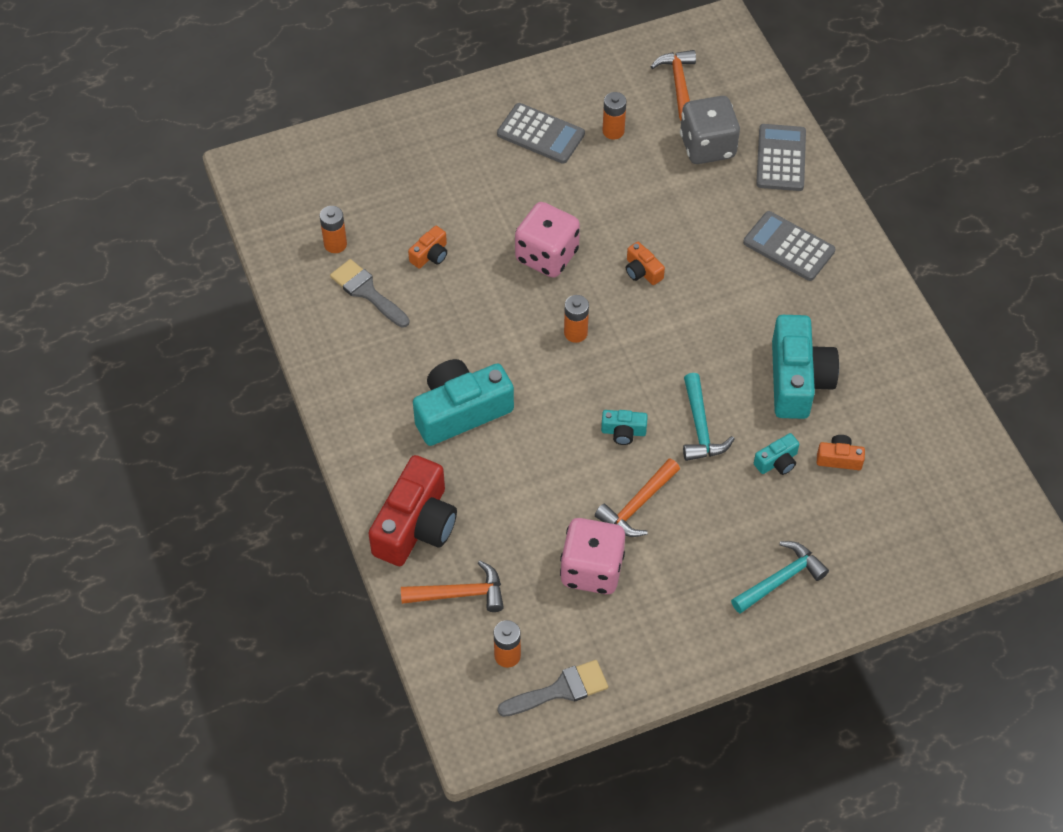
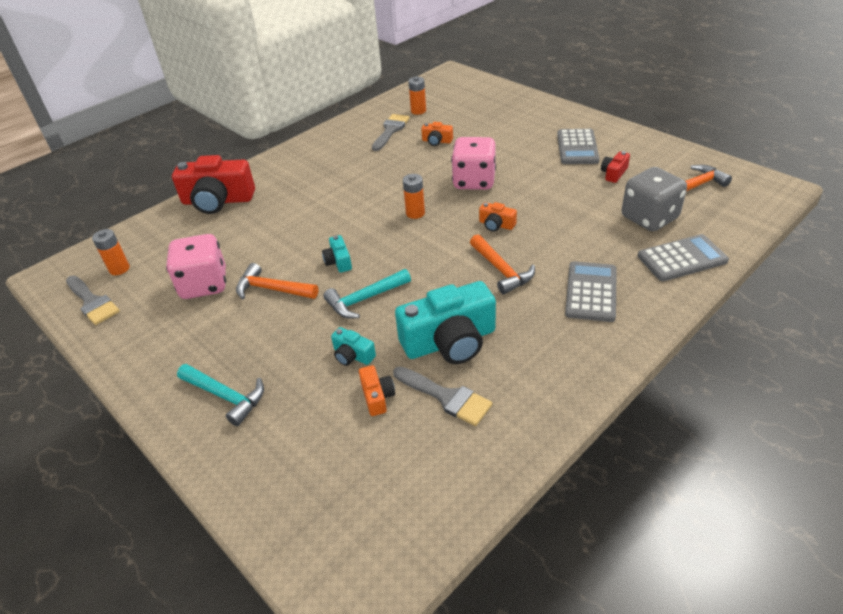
camera: 70 degrees right, 15 degrees down
(460, 594) = (167, 234): orange hammer -> orange hammer (501, 270)
(461, 411) = (318, 189): turquoise camera -> none
(613, 131) = (614, 173): orange battery -> red camera
(642, 271) = (496, 225): orange camera -> orange camera turned 90 degrees counterclockwise
(863, 408) = (446, 397): none -> grey brush

